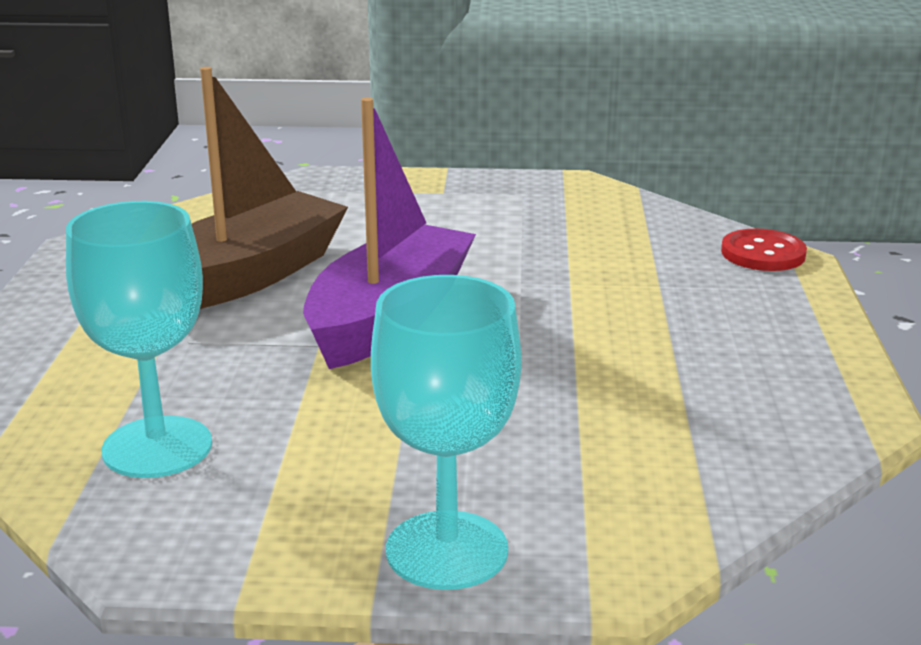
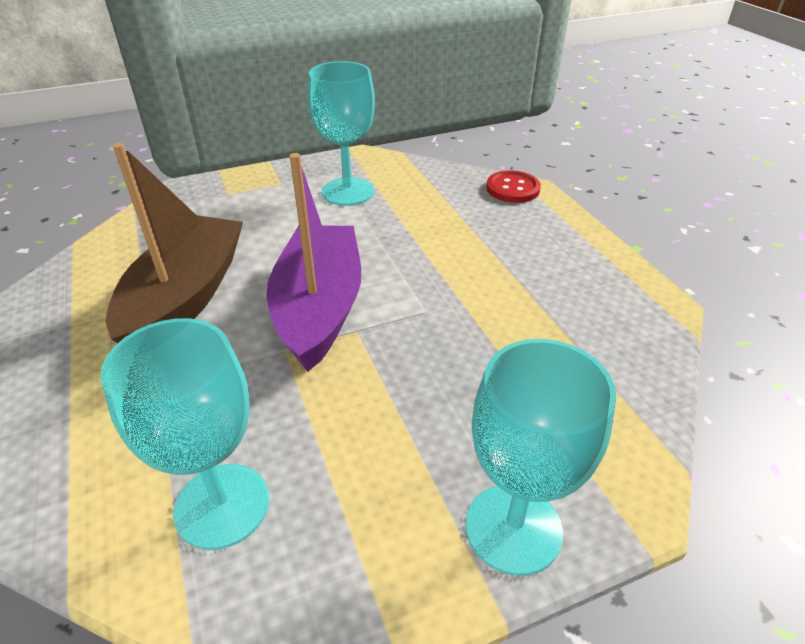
camera: 25 degrees left, 15 degrees up
(522, 216) = (348, 192): none -> turquoise goblet

